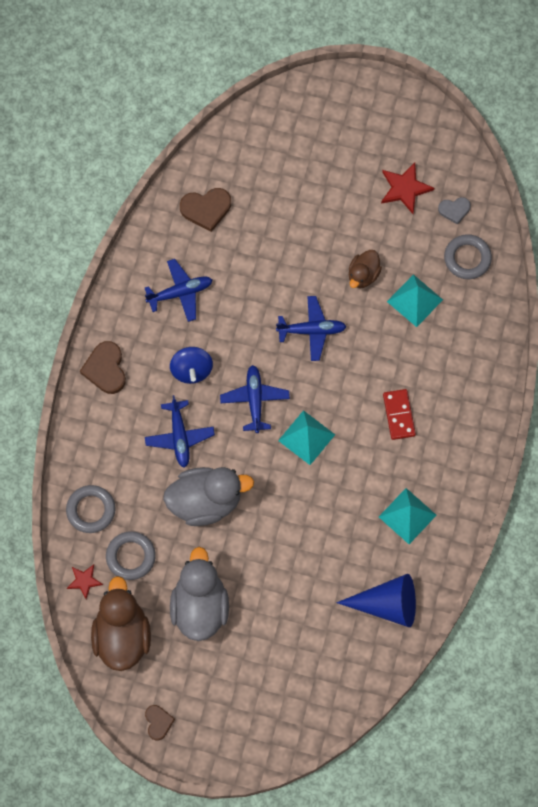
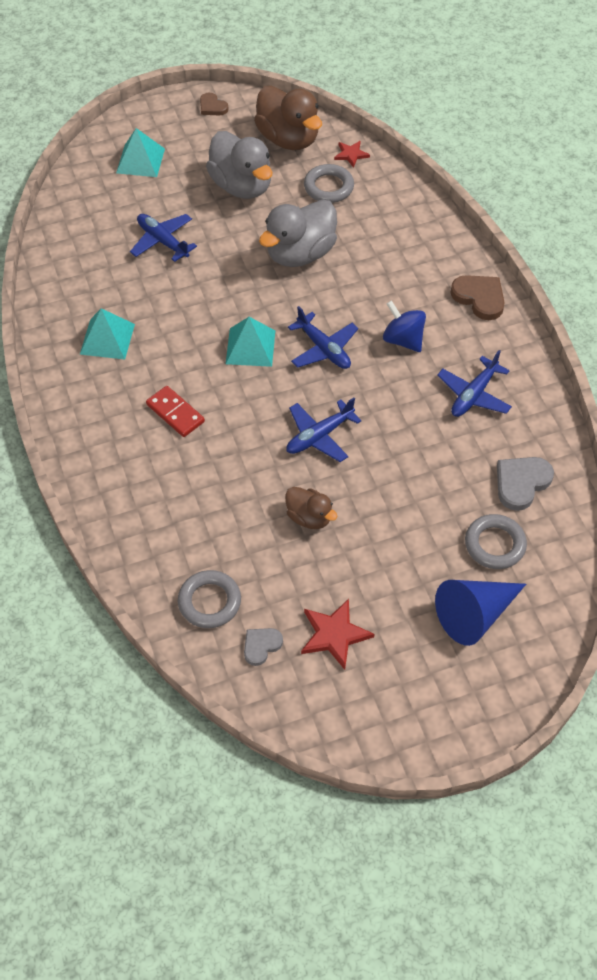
camera: 145 degrees right, 15 degrees down
(91, 510) = (391, 198): grey ring -> grey ring (495, 544)
(179, 436) = (366, 285): blue plane -> blue plane (163, 241)
(206, 209) = (521, 483): brown heart -> grey heart
(363, 275) = (309, 517): brown duck -> brown duck turned 135 degrees clockwise
(387, 604) = (79, 267): blue cone -> blue cone (475, 615)
(415, 300) = (236, 525): turquoise pyramid -> turquoise pyramid (140, 160)

